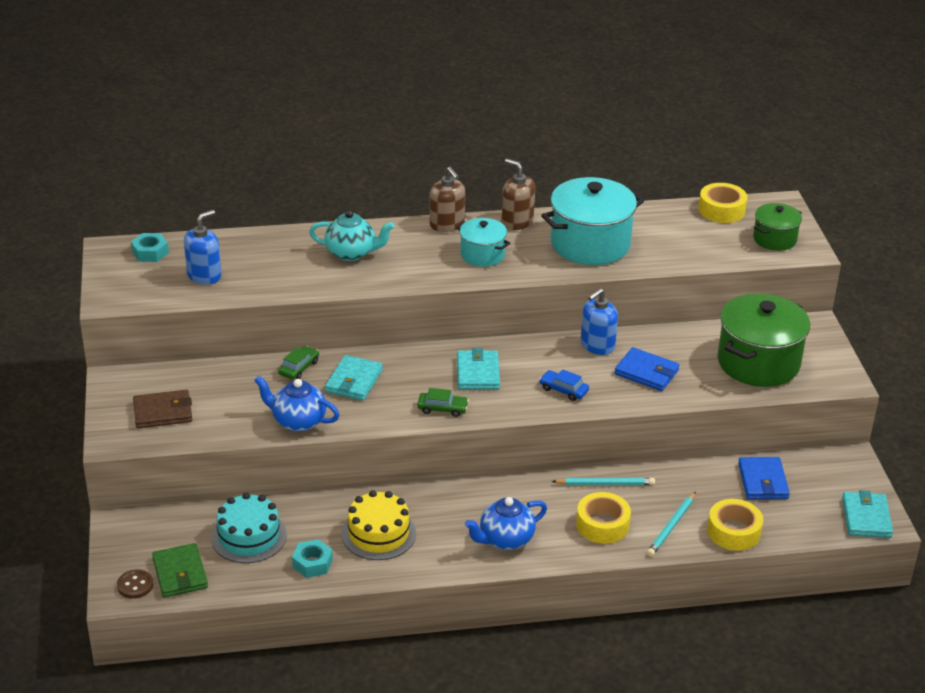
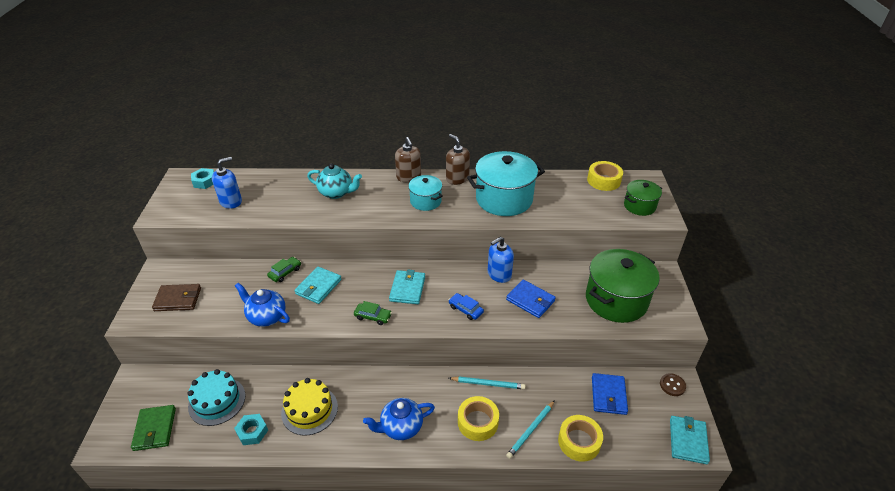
camera: 10 degrees right, 5 degrees up
(135, 585) = (119, 436): brown button -> brown button (672, 385)

